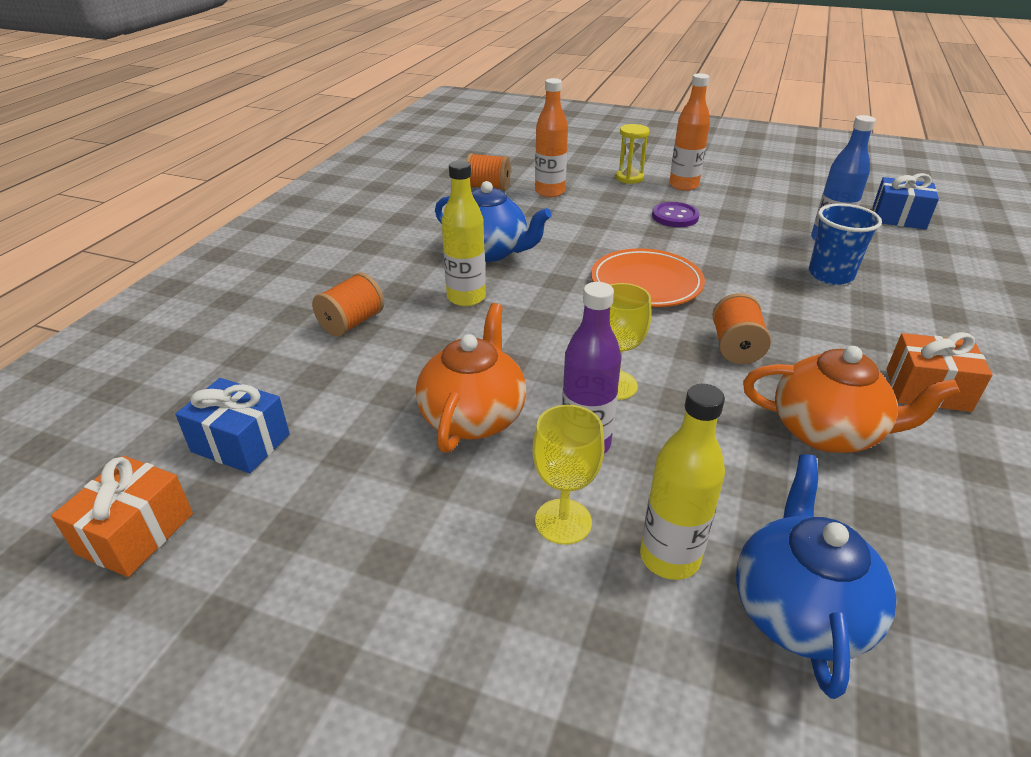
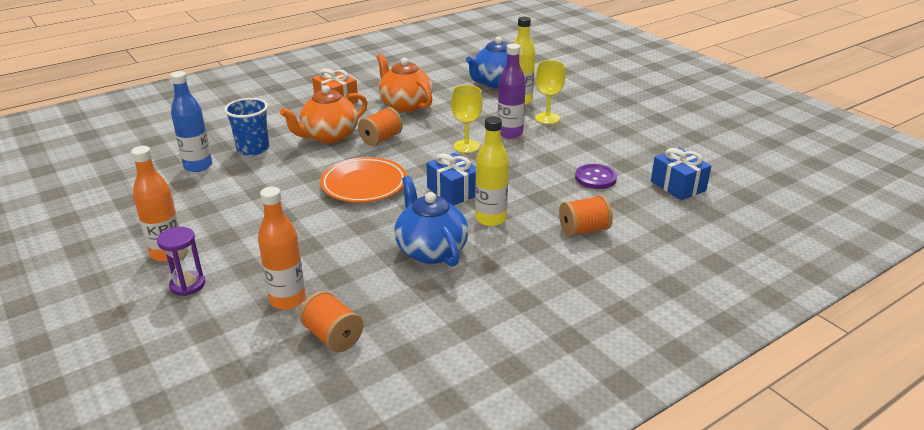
camera: 145 degrees left, 5 degrees down
(136, 533) = (731, 168): orange gift -> none
(473, 416) = (550, 158): orange teapot -> orange teapot (329, 136)
(629, 178) = (187, 285): yellow hourglass -> purple hourglass
(675, 216) = (244, 224): purple button -> purple button (595, 178)
(898, 218) = (115, 161): blue gift -> blue gift (453, 191)

